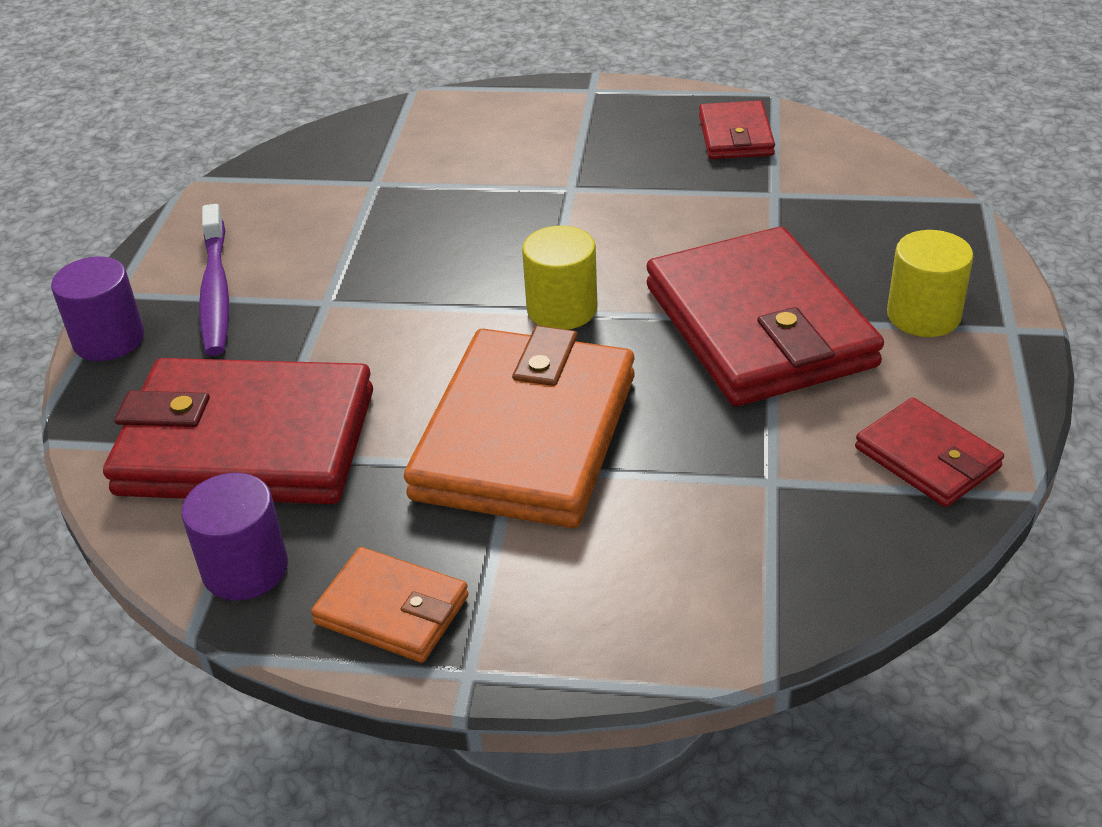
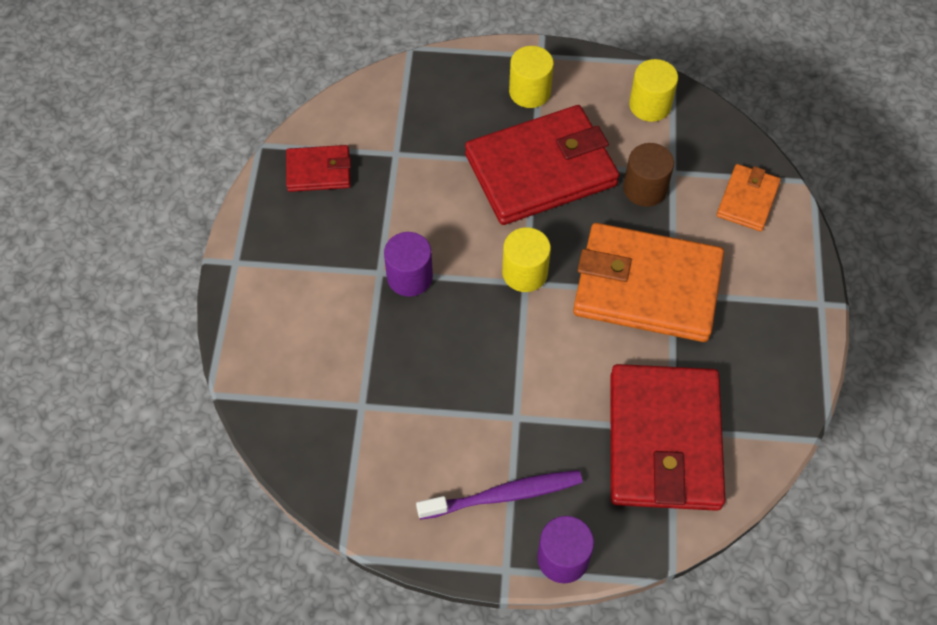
camera: 95 degrees left, 20 degrees up
(245, 569) = (768, 420): purple cylinder -> purple cylinder (409, 277)
(392, 610) = (786, 342): orange wallet -> orange wallet (747, 200)
(730, 443) = (645, 189): none -> brown cylinder
(927, 458) = (650, 105): red wallet -> yellow cylinder

